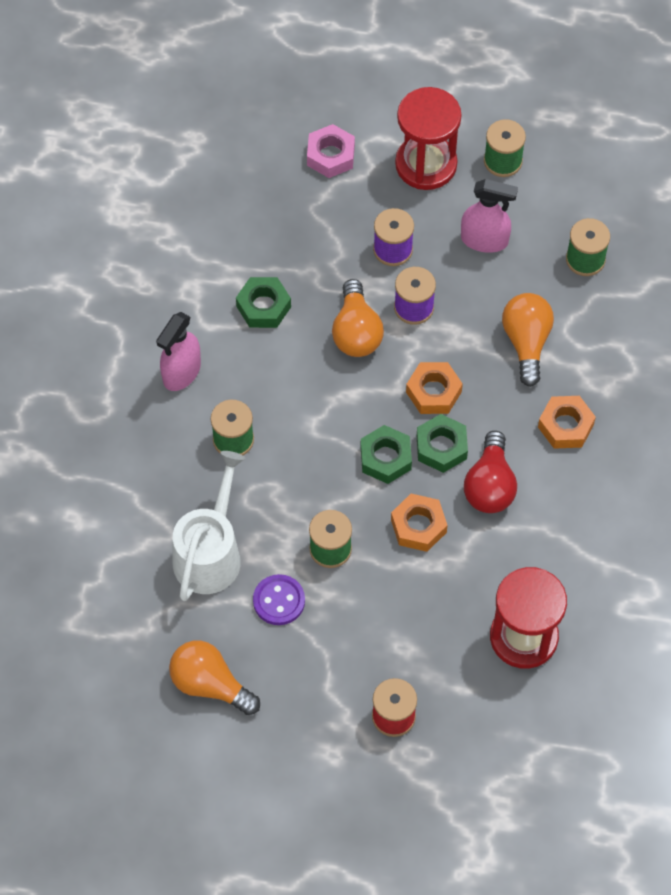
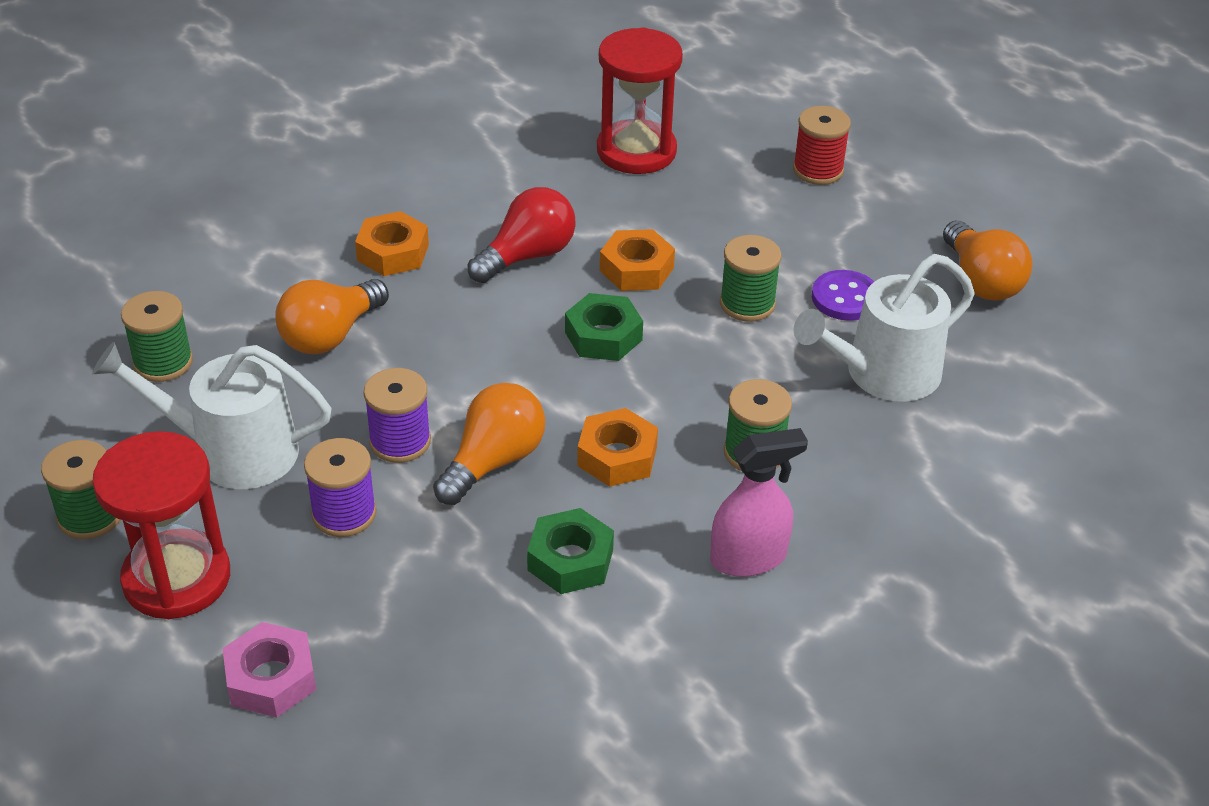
camera: 140 degrees left, 20 degrees down
(433, 392) = (482, 356): orange nut -> orange nut (617, 456)
(441, 447) = (535, 310): green nut -> none
(484, 240) = (233, 451): pink spray bottle -> white watering can

